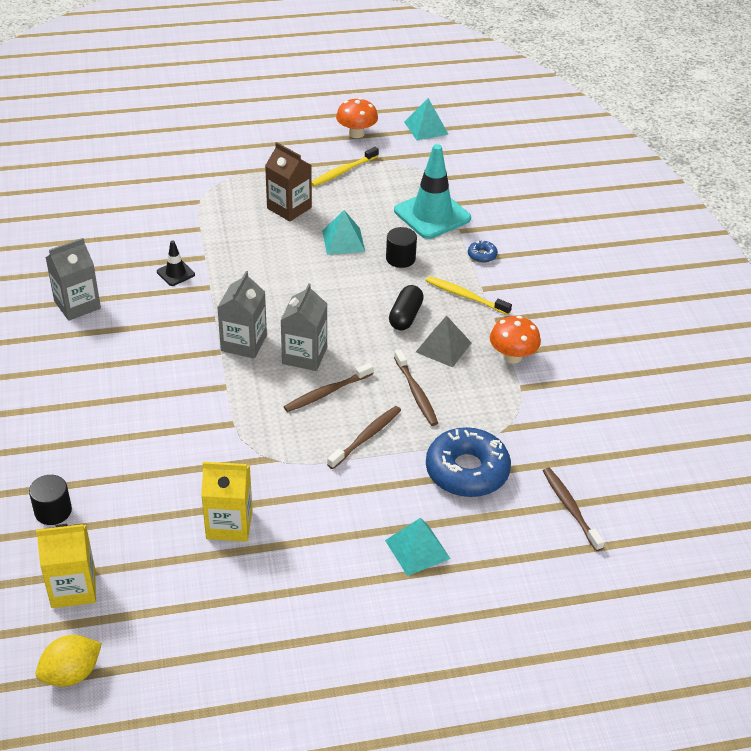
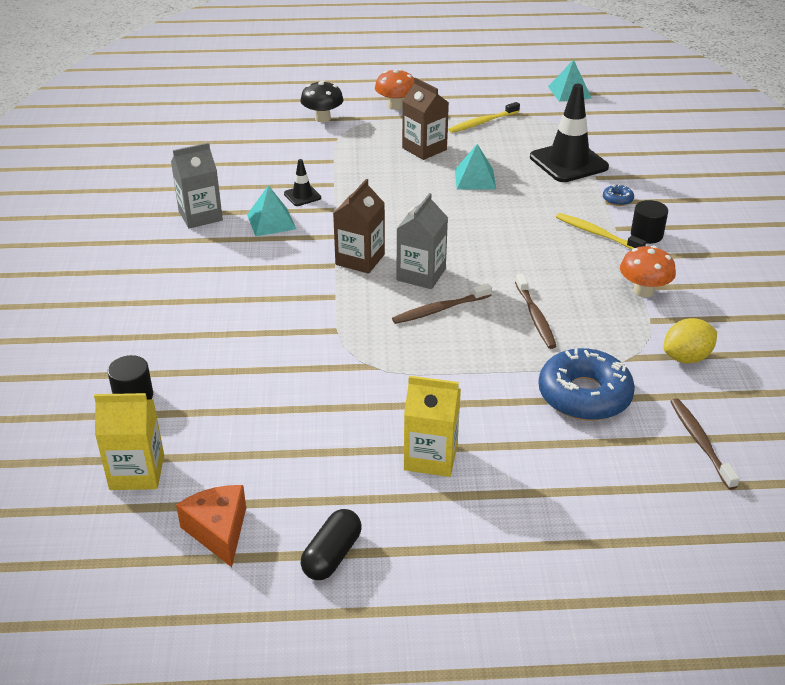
camera: 10 degrees right, 5 degrees down
(71, 674) = (115, 559): yellow lemon -> yellow lemon (686, 357)
(159, 637) = (218, 531): none -> orange cheese
(181, 176) = (322, 118): none -> black mushroom
(229, 524) = (316, 425): yellow carton -> yellow carton (431, 457)
(244, 343) = (360, 259): grey carton -> brown carton
(356, 133) = (499, 93): orange mushroom -> orange mushroom (395, 106)
(366, 437) = (476, 354): brown toothbrush -> none
(400, 258) = (532, 197): black cylinder -> black cylinder (646, 235)
(405, 316) = (531, 247): black capsule -> black capsule (332, 555)
(417, 549) = (520, 468): turquoise pyramid -> turquoise pyramid (271, 221)
(432, 215) = (568, 162): turquoise traffic cone -> black traffic cone
(443, 347) = (569, 277): grey pyramid -> none

